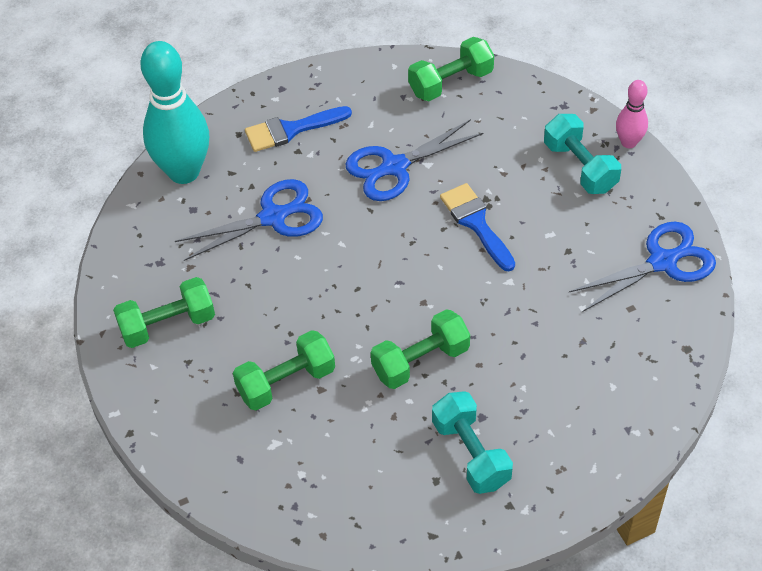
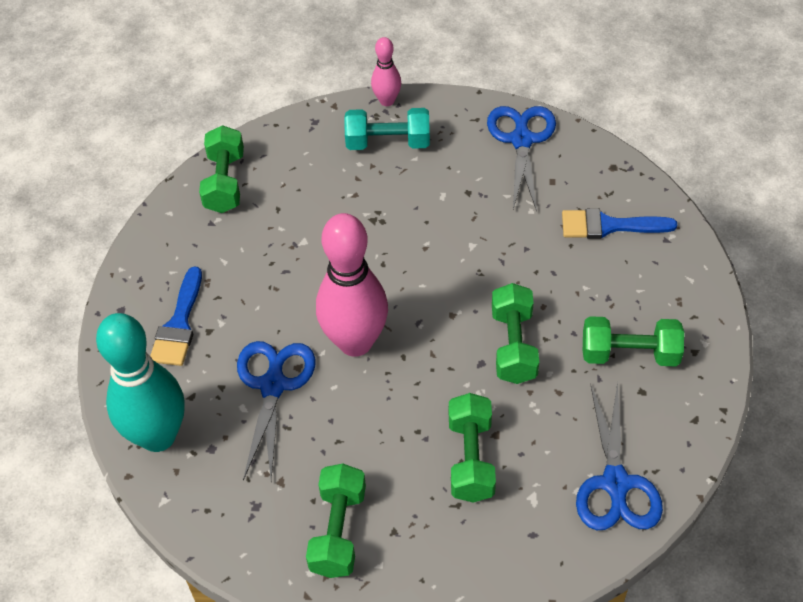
camera: 60 degrees left, 0 degrees up
(349, 249) = (355, 342): none -> pink bowling pin
(393, 167) = (287, 267): blue scissors -> blue scissors (616, 484)
(471, 453) = (629, 354): turquoise dumbbell -> green dumbbell
(476, 223) = (394, 238): blue brush -> blue brush (608, 226)

